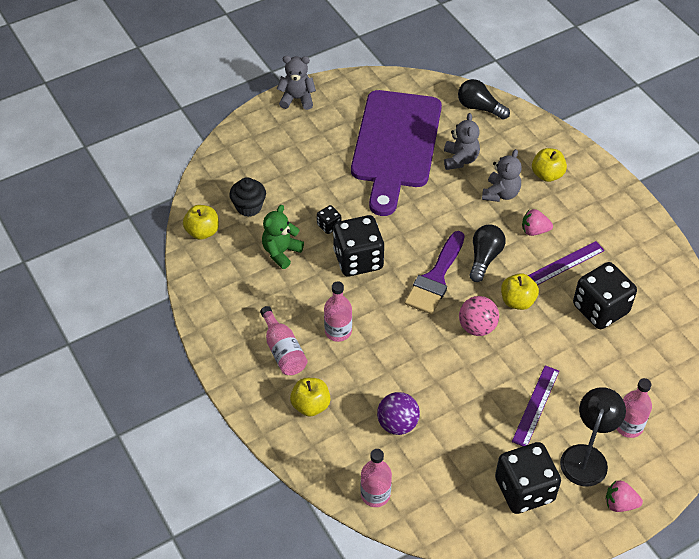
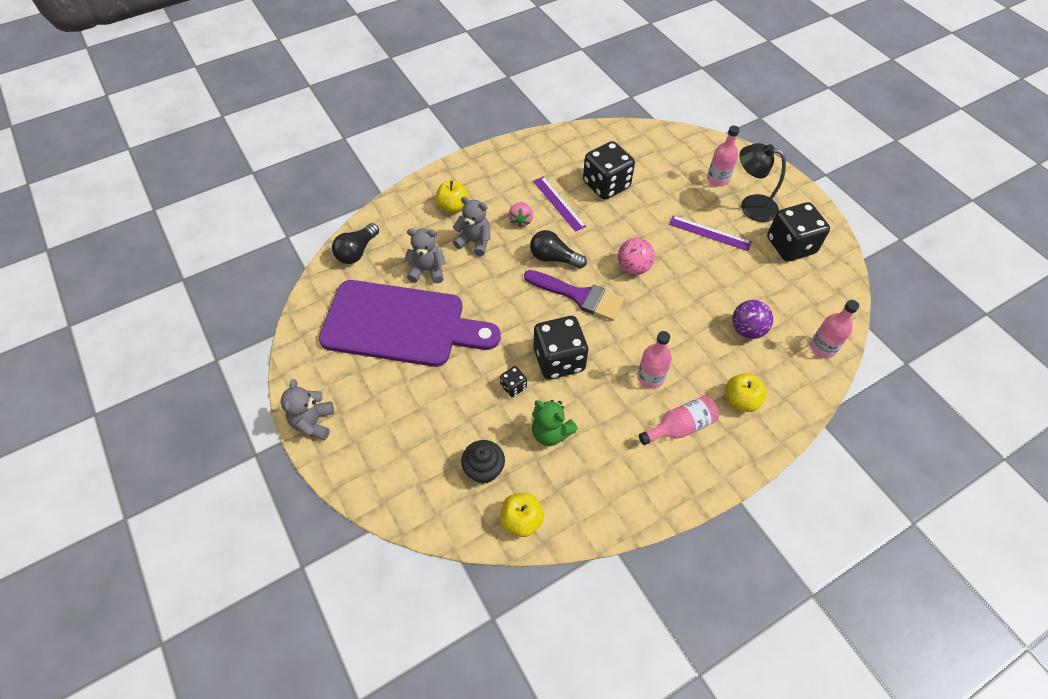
camera: 90 degrees left, 5 degrees up
(517, 301) = (602, 238): yellow apple -> none
(620, 503) = (787, 191): pink strawberry -> none

